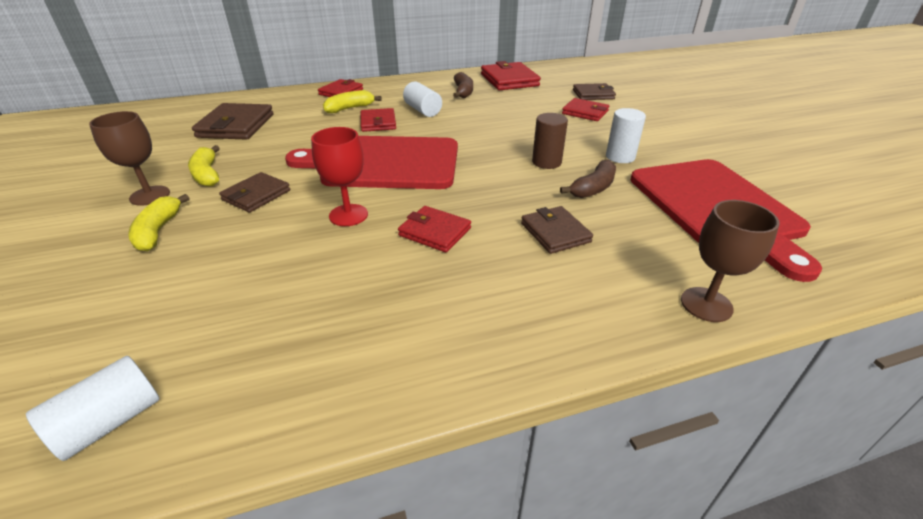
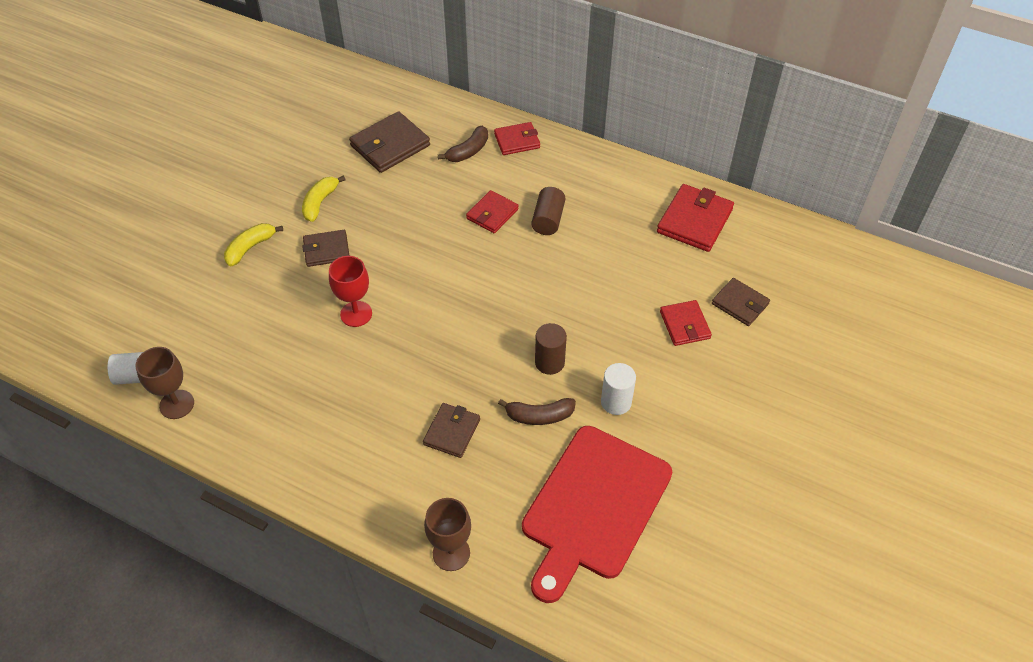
camera: 45 degrees right, 15 degrees up
(150, 195) = (272, 204): brown goblet -> brown goblet (177, 404)
(350, 108) = (494, 175): yellow banana -> none
(385, 163) = (437, 274): red cutting board -> none
(422, 110) = (548, 220): white cylinder -> brown cylinder
(435, 232) = (385, 370): red wallet -> none
(463, 92) = (621, 213): brown banana -> brown banana (468, 151)

